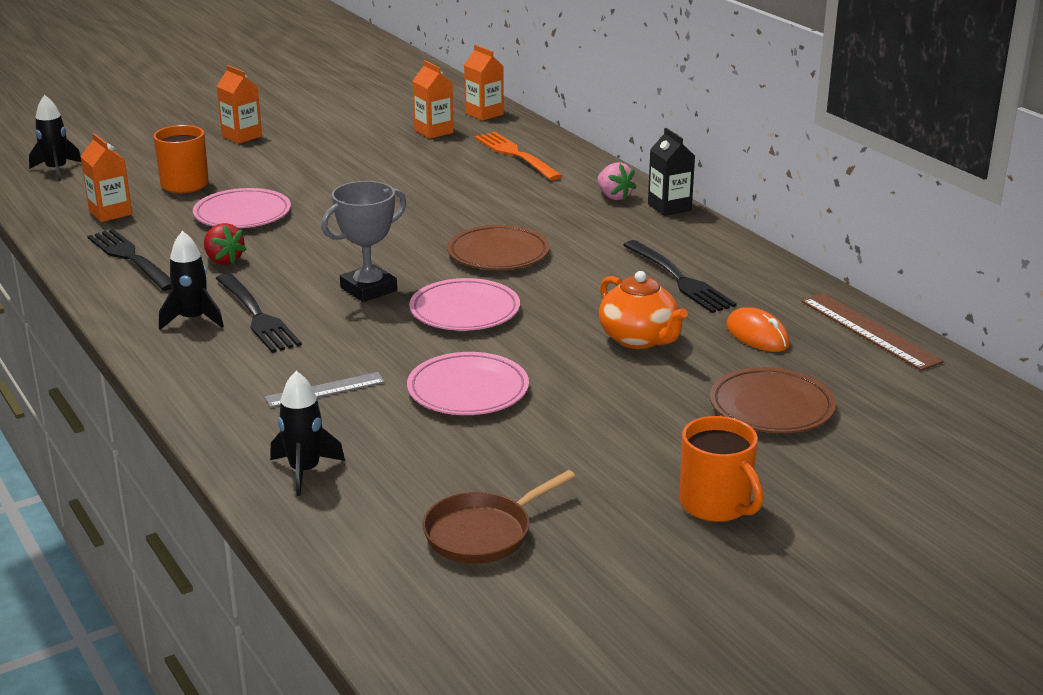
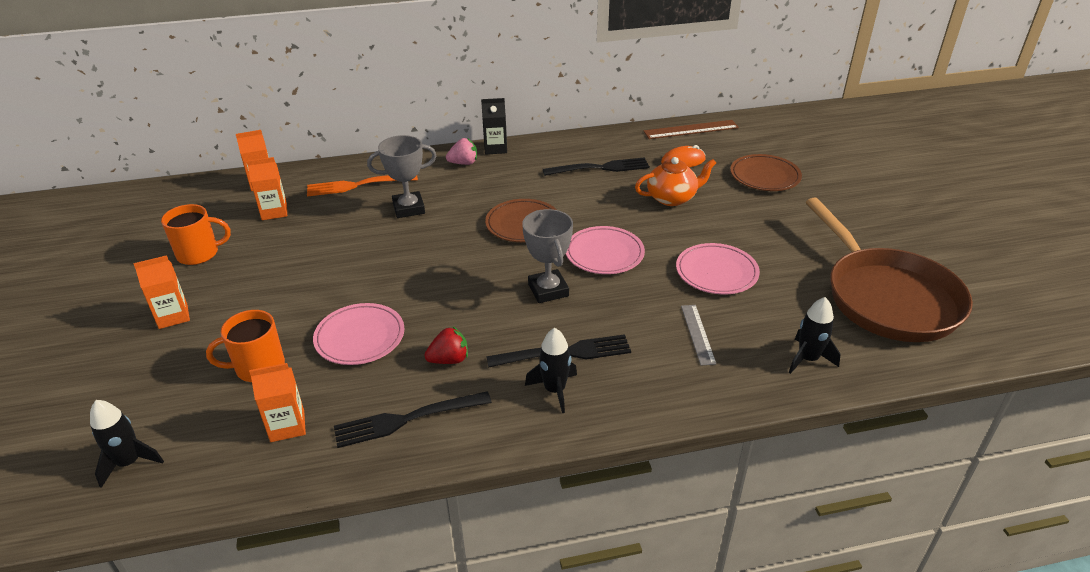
camera: 70 degrees left, 10 degrees up
(483, 533) = (886, 297): brown pan -> brown pan, size x2.05
(487, 188) = (409, 208): none -> grey trophy
(716, 505) = (862, 215): orange mug -> orange mug (199, 254)

